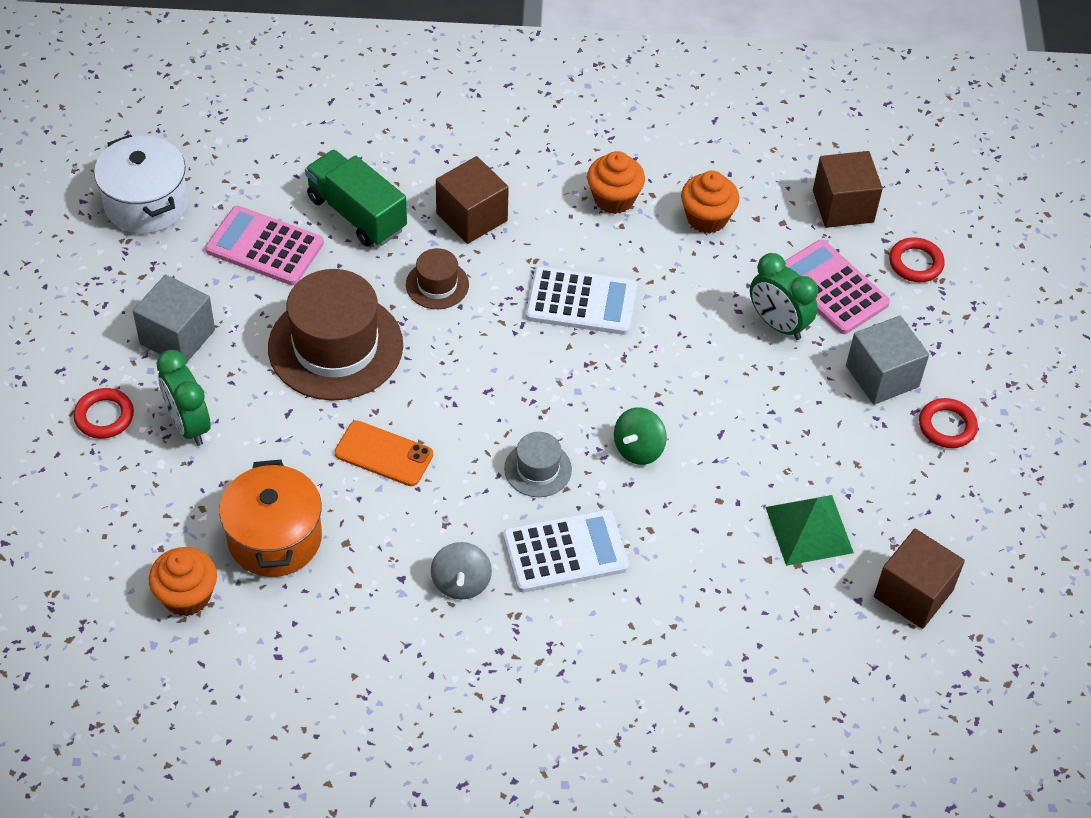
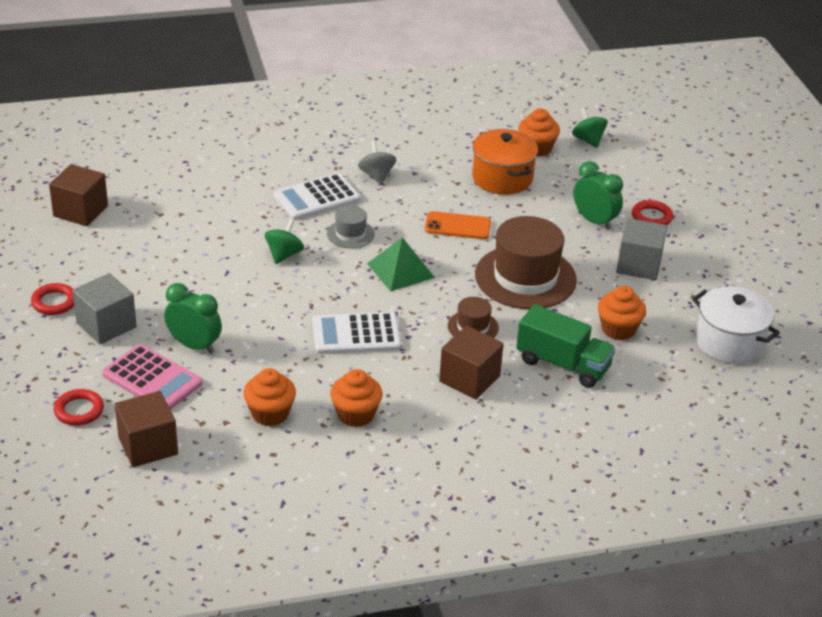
camera: 165 degrees right, 15 degrees down
(95, 598) = (588, 140): none -> green spinning top
(264, 247) = (618, 329): pink calculator -> orange cupcake
(809, 529) = (155, 231): green pyramid -> green pyramid (400, 270)

